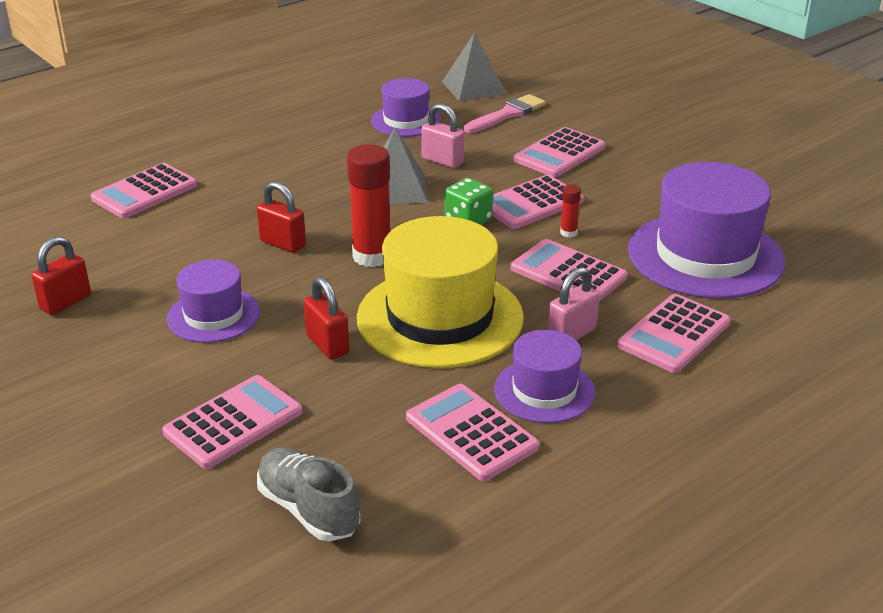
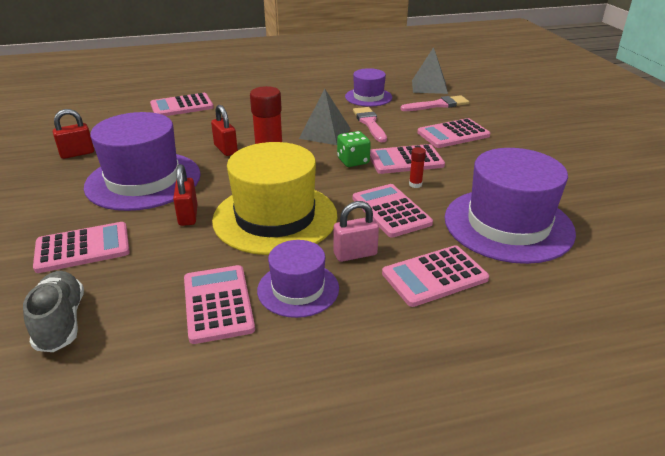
camera: 25 degrees right, 0 degrees up
(213, 315) = (143, 180): purple hat -> purple hat, size x1.80
(442, 161) = (369, 123): pink padlock -> pink brush

